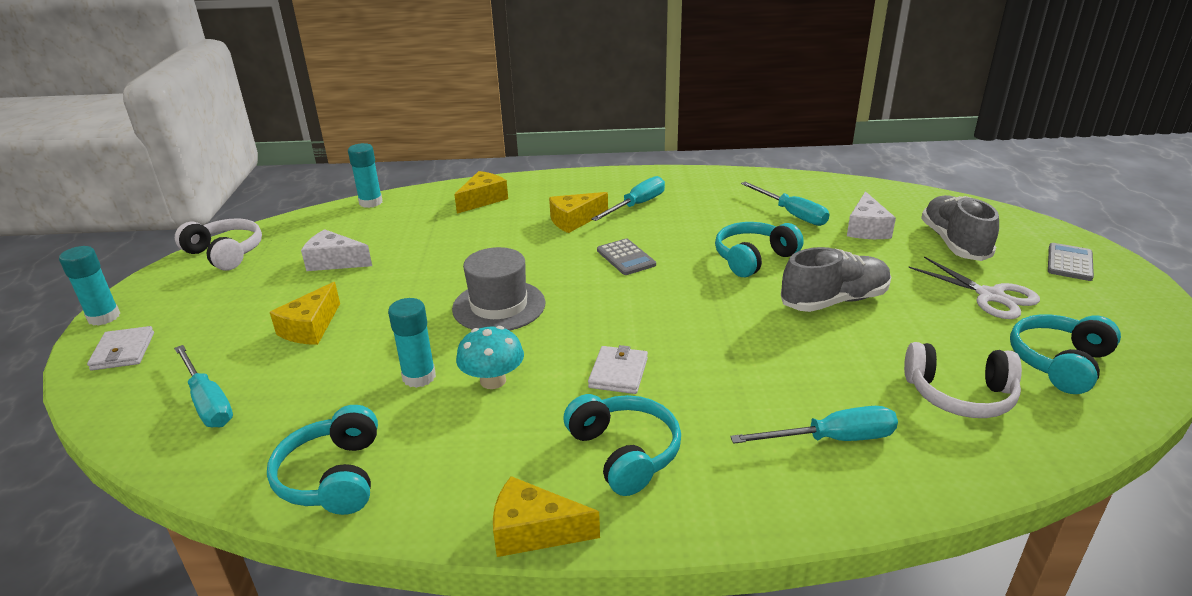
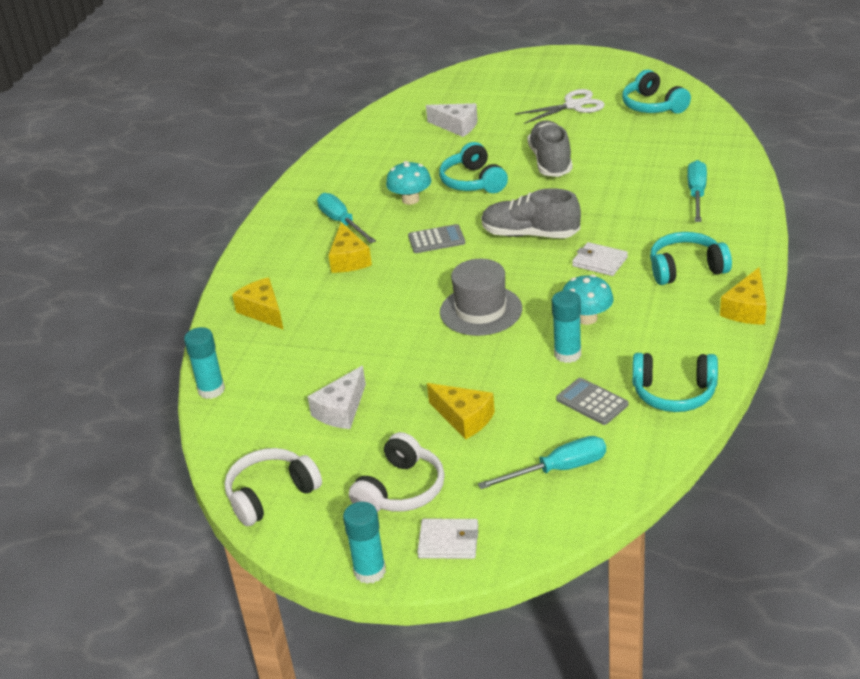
camera: 70 degrees left, 5 degrees up
(696, 230) = (410, 199): none -> turquoise mushroom
(791, 214) = (411, 152): turquoise screwdriver -> none
(954, 243) = (499, 99): grey shoe -> grey shoe (530, 234)
(959, 395) = (671, 144): white headphones -> white headphones (401, 490)
(1069, 262) = (548, 68): grey calculator -> grey calculator (592, 402)

